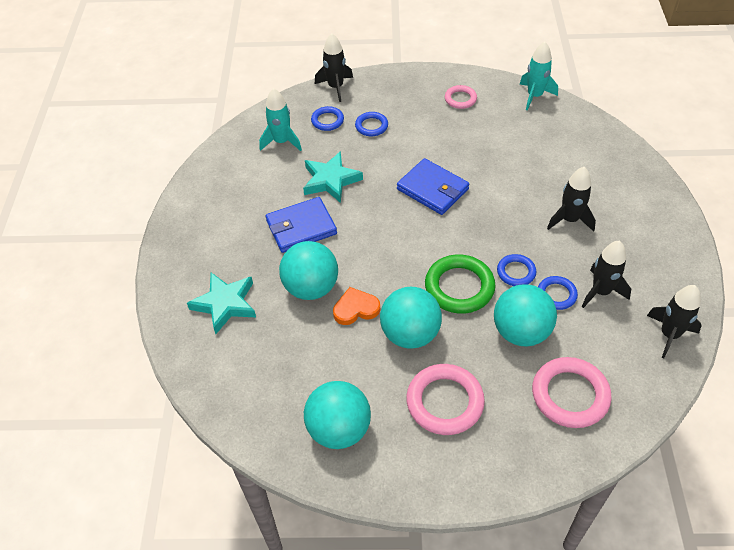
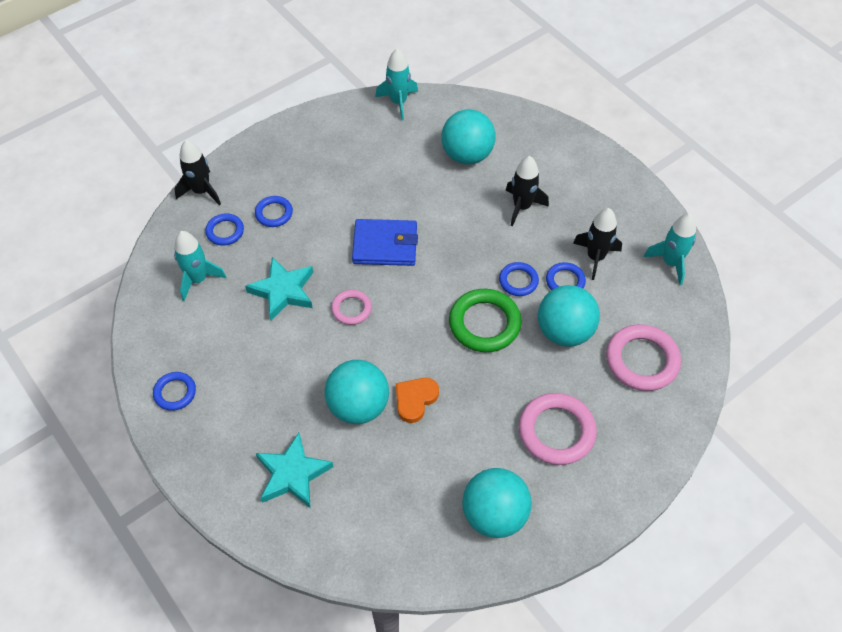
camera: 40 degrees left, 5 degrees up
(201, 205) = (175, 393): none -> blue ring
(301, 227) = (297, 354): blue wallet -> none
(410, 334) = (480, 392): turquoise ball -> turquoise ball (467, 155)
(460, 99) = (334, 140): pink ring -> pink ring (351, 309)
(669, 335) = (671, 262): black rocket -> turquoise rocket

